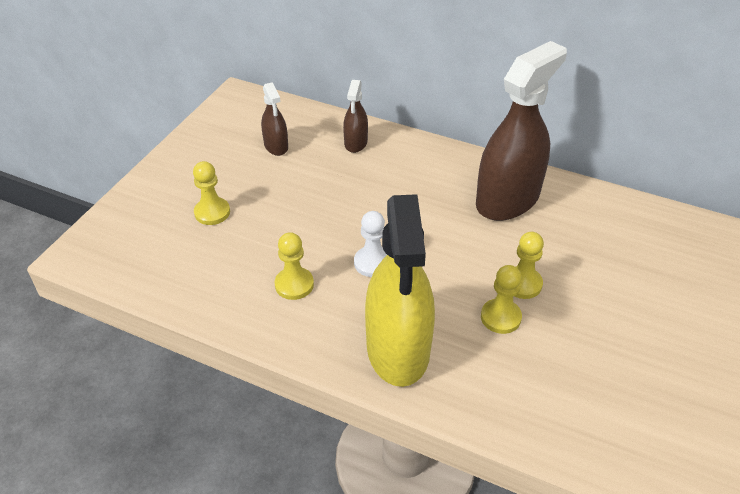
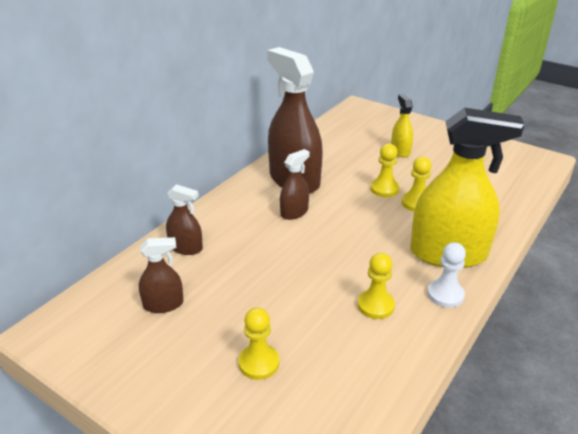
camera: 80 degrees left, 10 degrees down
(372, 263) = (354, 256): white pawn -> white pawn (445, 294)
(440, 207) = (294, 212): none -> brown spray bottle
(636, 298) = (400, 151): none -> yellow spray bottle

